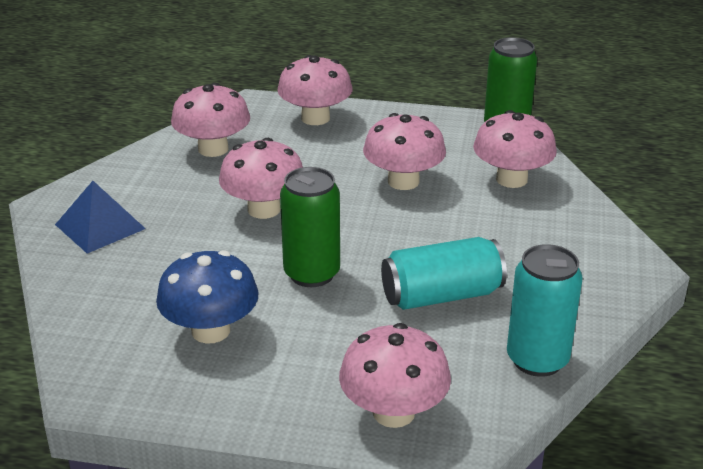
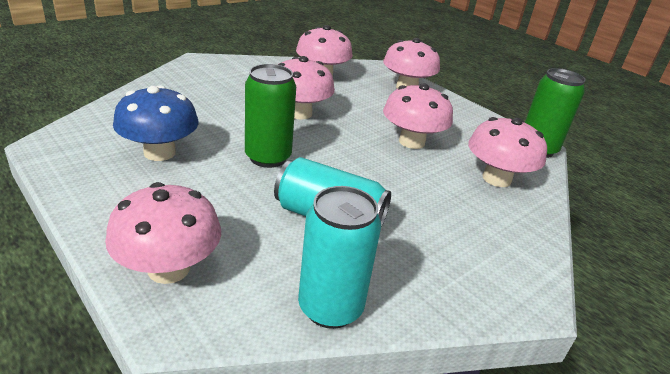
camera: 35 degrees right, 0 degrees up
(100, 226) = (202, 79): blue pyramid -> none

